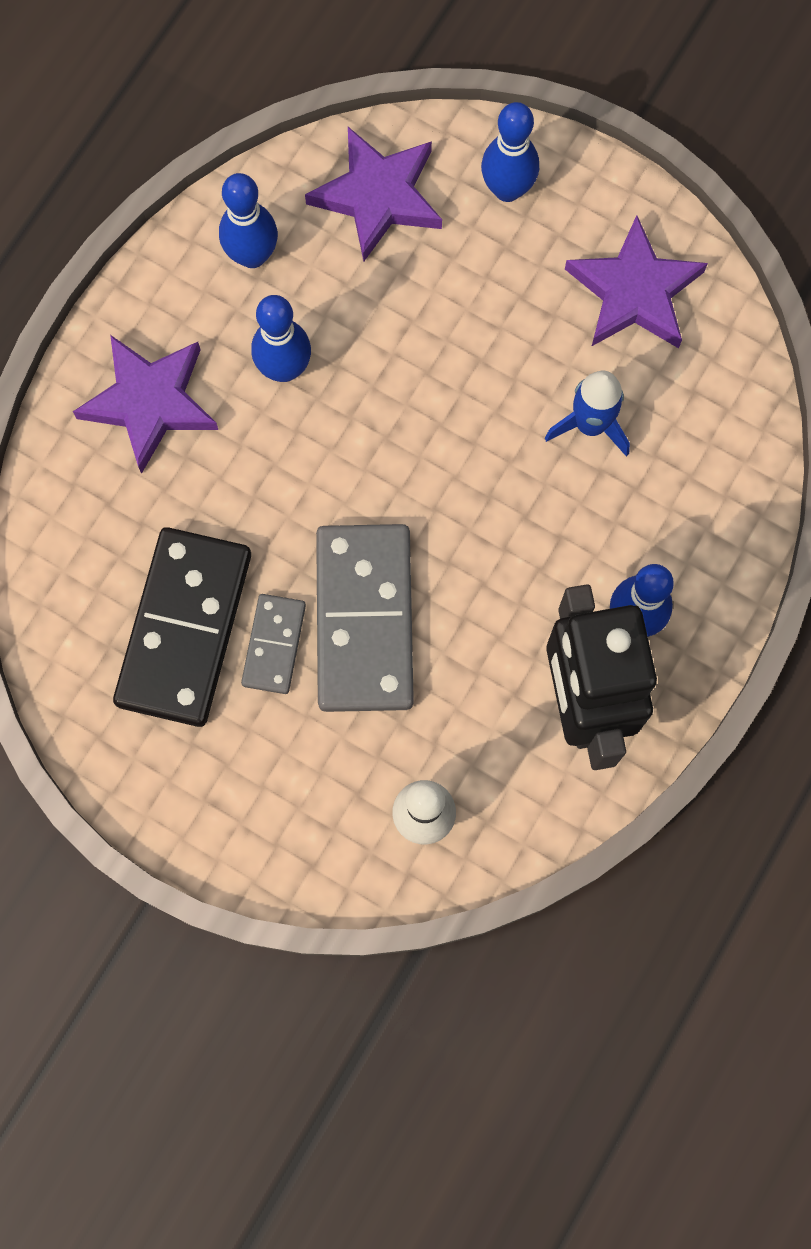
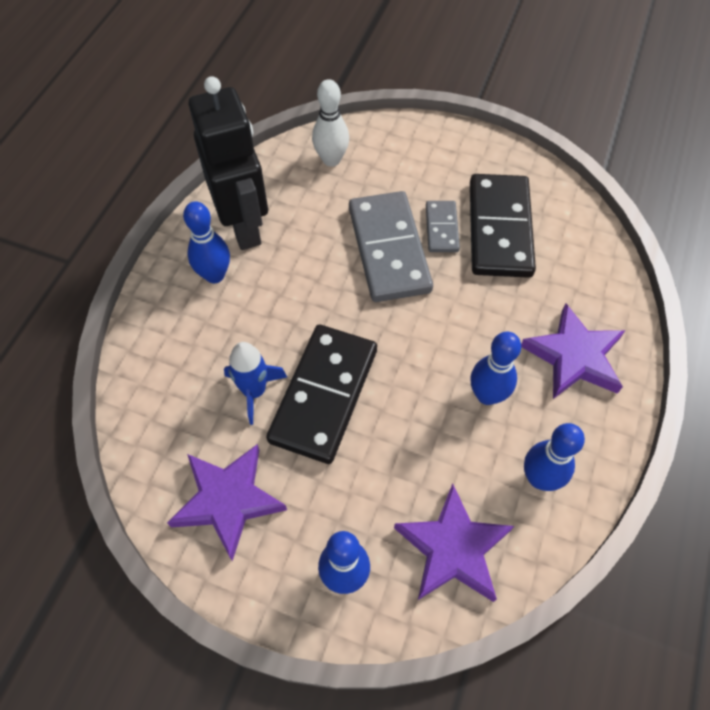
camera: 170 degrees right, 15 degrees down
(499, 405) = (323, 395): none -> black domino

